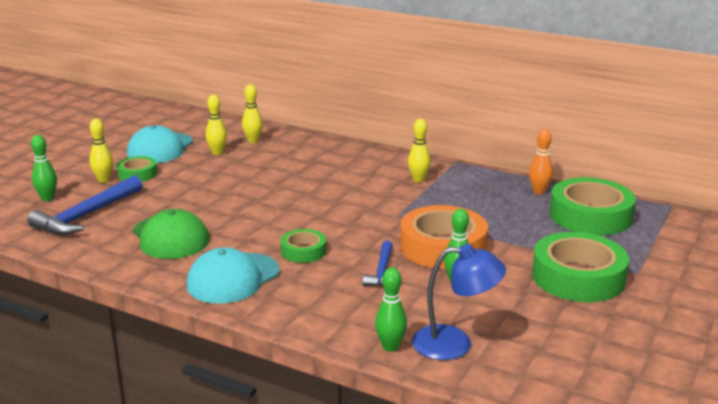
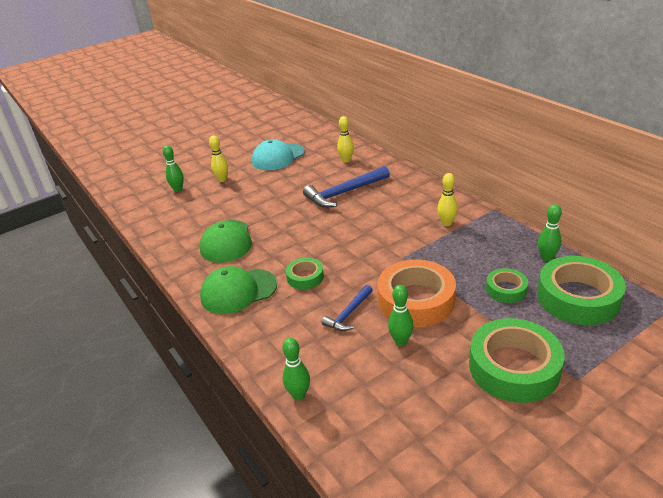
camera: 30 degrees right, 10 degrees up
(86, 215) = (190, 209): blue hammer -> blue hammer (344, 193)
(137, 174) = (247, 178): green tape -> green tape (506, 289)
(217, 153) = (313, 167): yellow bowling pin -> none
(233, 278) = (238, 291): turquoise cap -> green cap
(455, 344) = (351, 409): blue lamp -> none
(539, 191) = (546, 258): orange bowling pin -> green bowling pin

